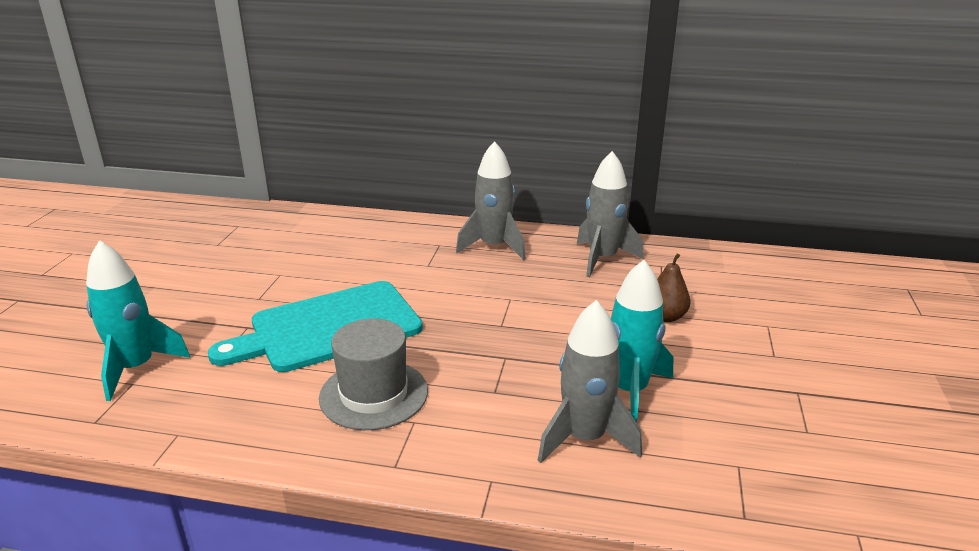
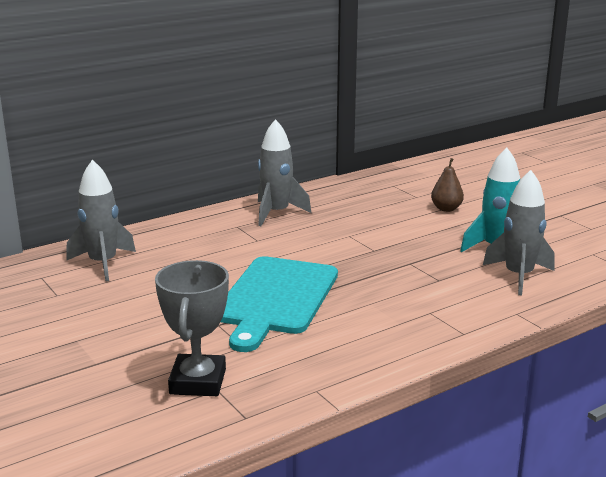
camera: 45 degrees left, 5 degrees down
(136, 368) = (198, 381): turquoise rocket -> grey trophy
(374, 394) = (382, 313): grey hat -> none
(603, 259) = (355, 194): grey rocket -> grey rocket (103, 263)

